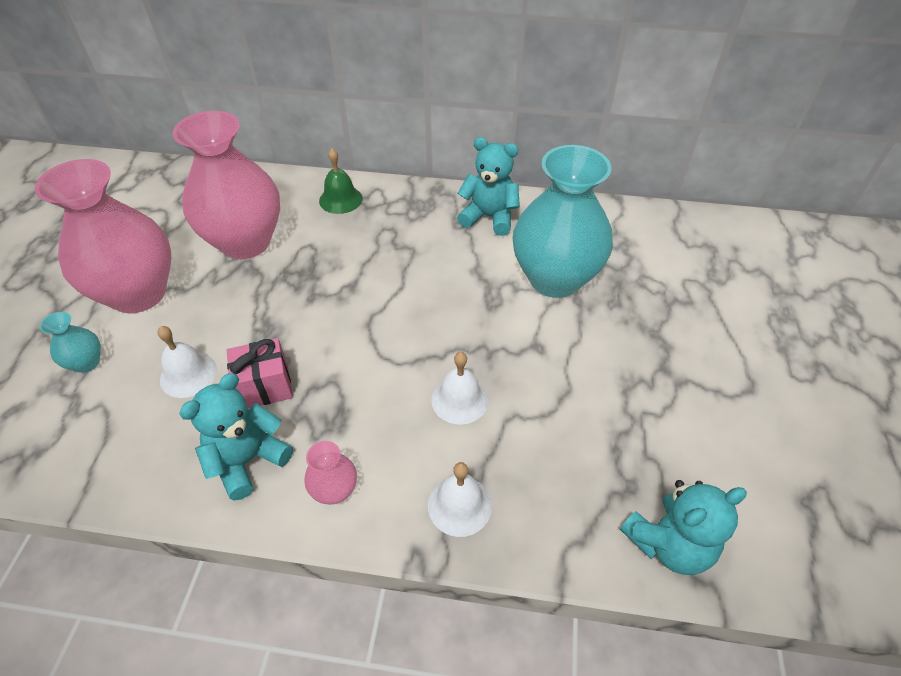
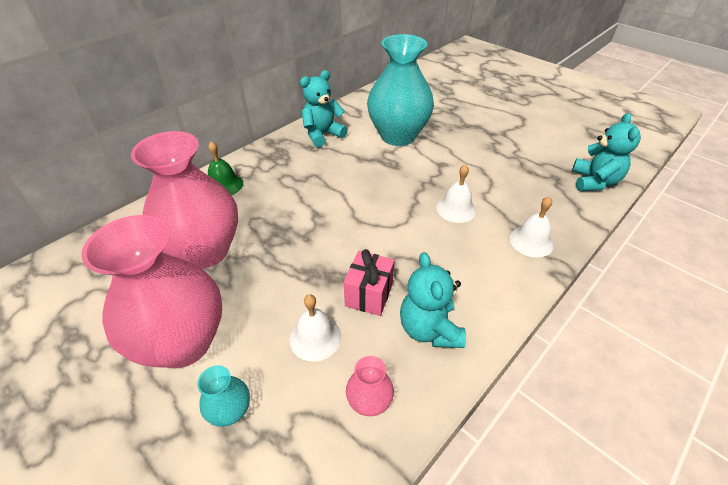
camera: 55 degrees left, 5 degrees down
(335, 490) = (486, 292): pink vase -> pink vase (369, 402)

